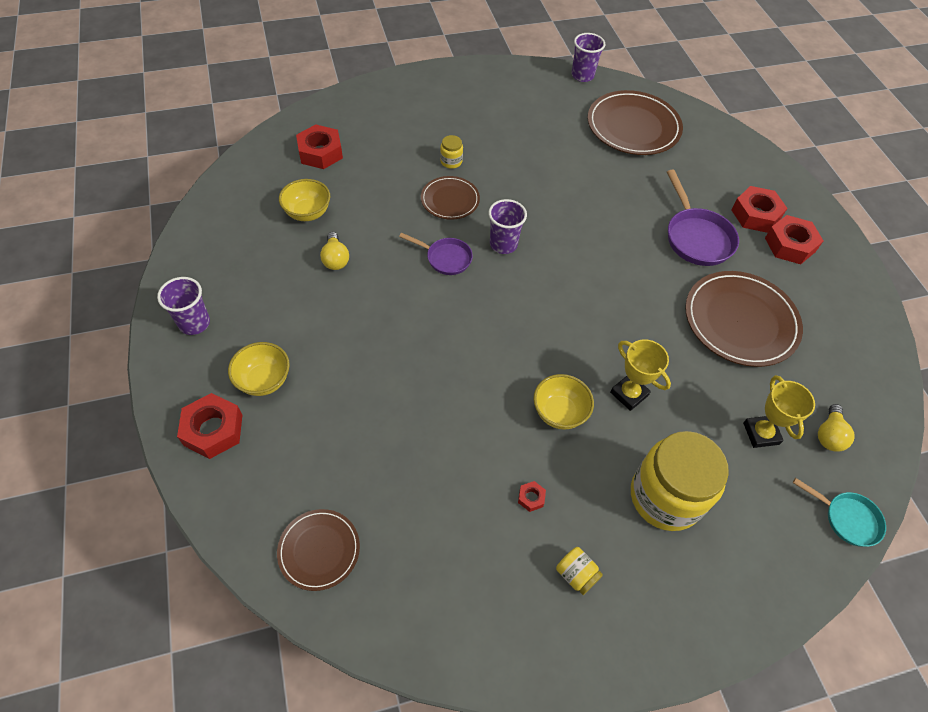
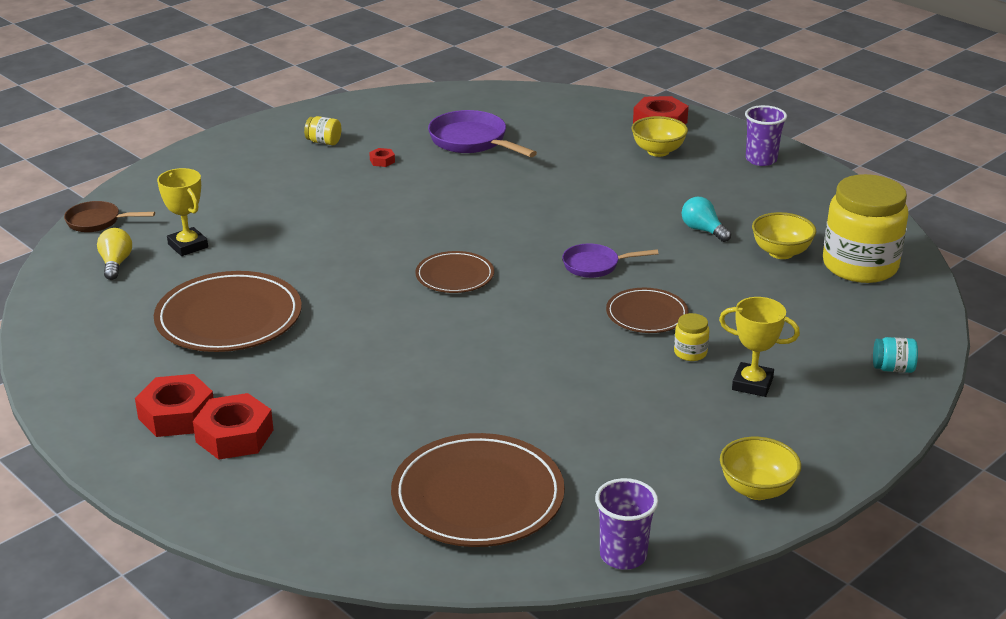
camera: 155 degrees right, 25 degrees down
(319, 550) = (517, 105): brown plate -> brown plate (454, 276)
(320, 152) = (851, 306): red nut -> none
(335, 259) = (703, 230): yellow light bulb -> turquoise light bulb
(352, 106) = (893, 368): none -> turquoise jar
(503, 244) = (545, 296): purple cup -> none
(559, 412) = (390, 205): yellow bowl -> yellow bowl (757, 489)
(629, 394) = (330, 233): yellow trophy -> yellow trophy (752, 384)
(665, 497) = (268, 190): yellow jar -> yellow jar (860, 265)
(696, 237) = (311, 380): purple pan -> purple pan (472, 141)
(847, 518) = (97, 222): turquoise pan -> brown pan

